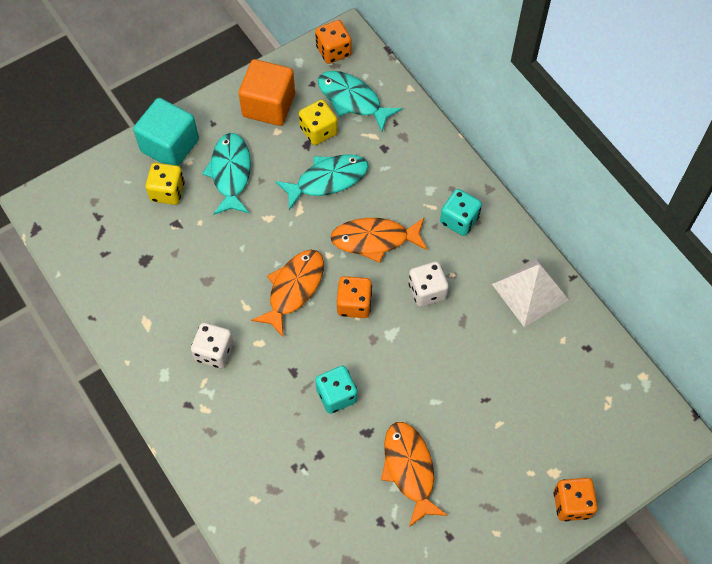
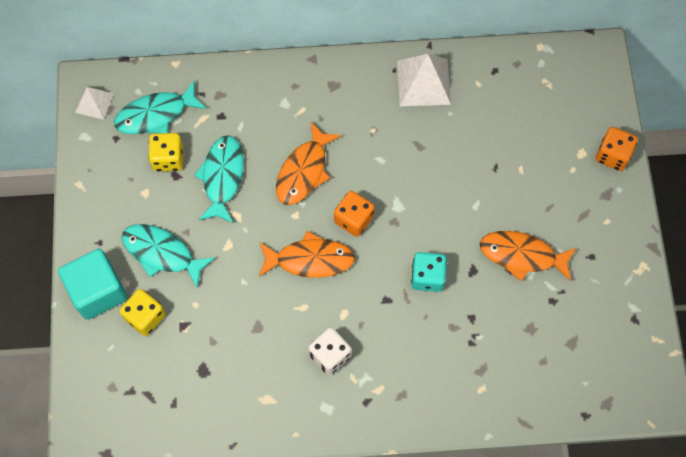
camera: 60 degrees left, 5 degrees up
(268, 105) = (113, 185): orange cube -> none
(294, 289) = (310, 259): orange fish -> orange fish turned 120 degrees clockwise
(333, 51) = (94, 103): orange dice -> white pyramid
(427, 291) = (376, 157): white dice -> none
(459, 220) = (327, 97): turquoise dice -> none

